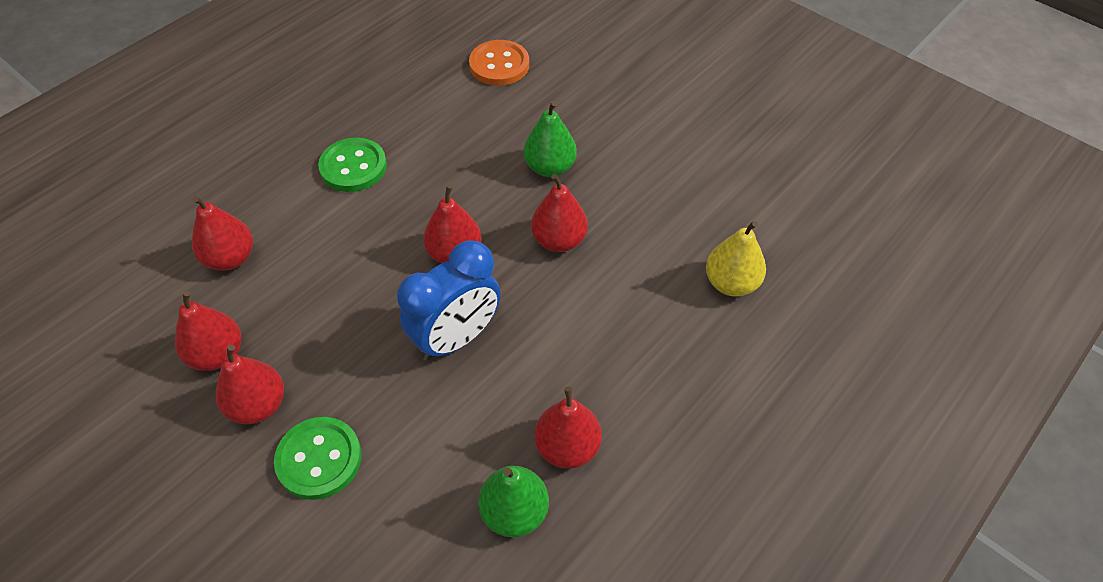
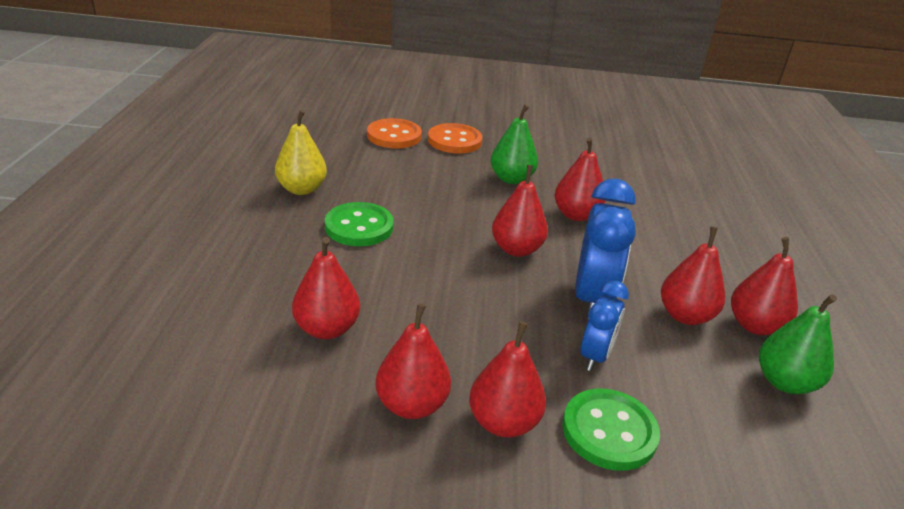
camera: 40 degrees left, 20 degrees down
(389, 393) = (595, 356): none -> blue clock
(516, 401) = (685, 316): none -> red pear
(551, 93) = (454, 141): none -> orange button
(731, 283) = (705, 198): yellow pear -> yellow pear (301, 189)

